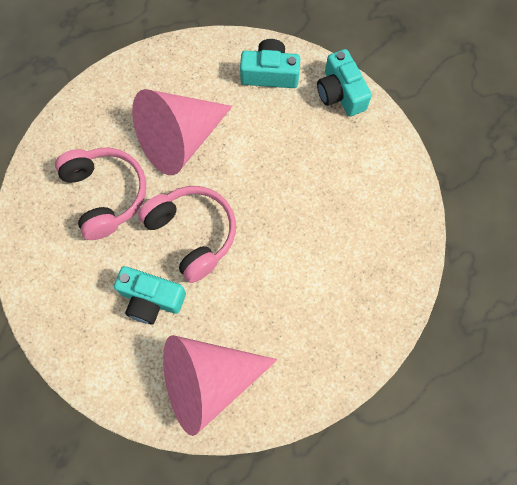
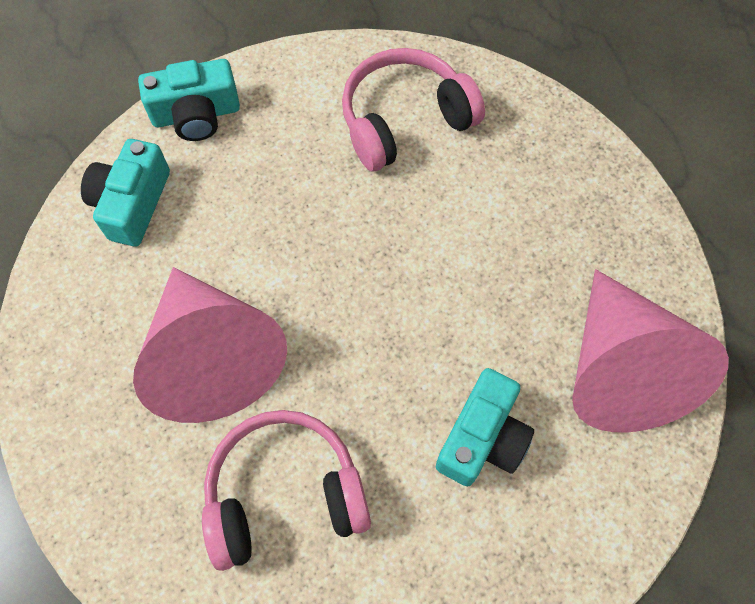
camera: 80 degrees left, 5 degrees down
(192, 234) = (383, 359): pink headphones -> pink headphones (405, 120)

